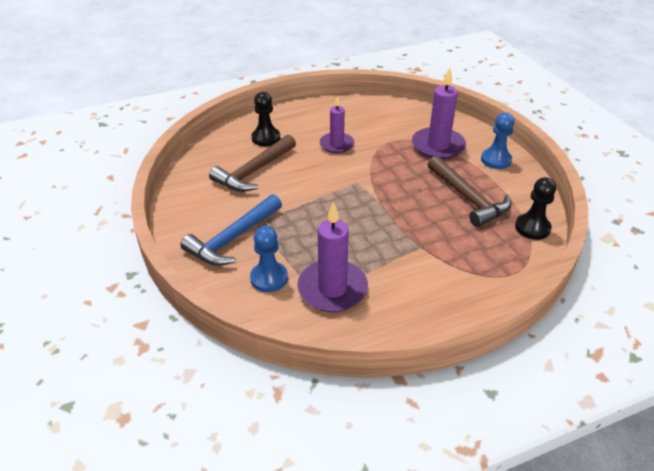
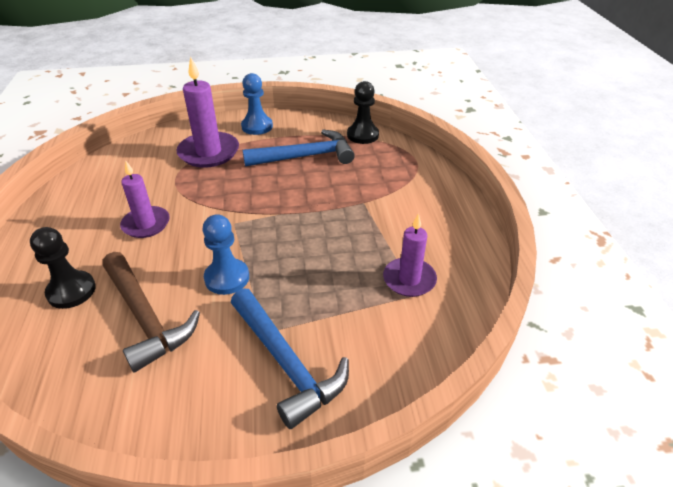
camera: 75 degrees left, 0 degrees up
(269, 278) = (377, 334): blue pawn -> blue pawn (227, 278)
(332, 289) = (409, 279): purple candle -> purple candle, size x0.65
(468, 198) = (306, 156): brown hammer -> blue hammer

